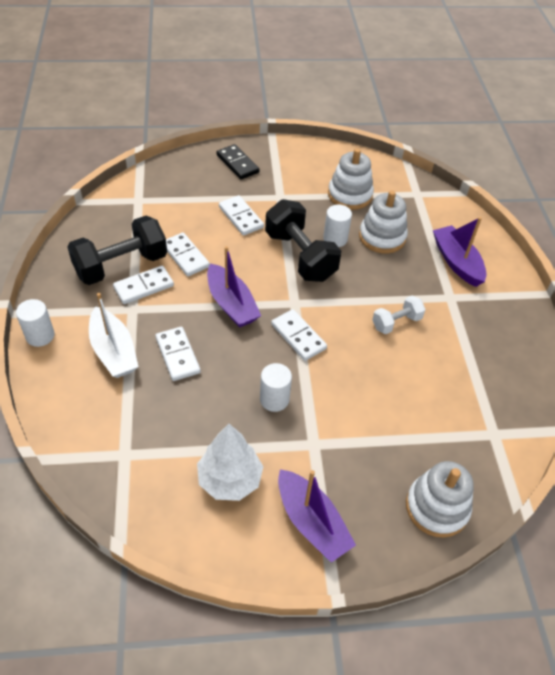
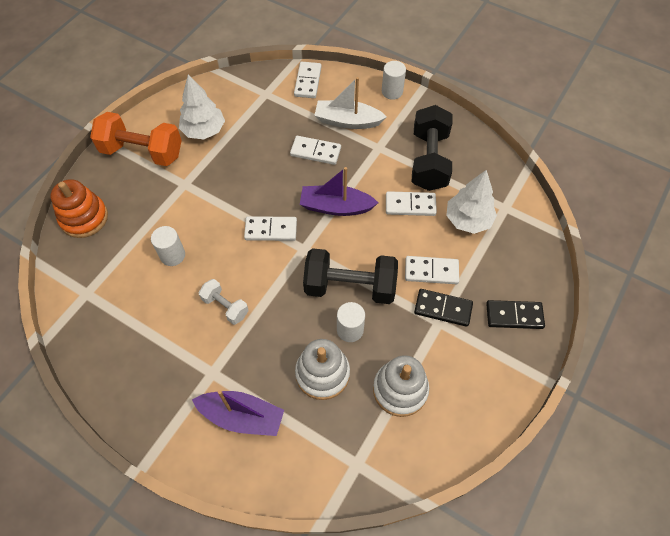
camera: 130 degrees right, 10 degrees up
(144, 287) = (396, 163): white domino -> white domino (307, 81)
(170, 216) = (468, 220): none -> white tree
(267, 199) = (443, 308): none -> black domino
(274, 399) = (234, 183): white cylinder -> white cylinder (172, 255)
(311, 522) = (142, 152): purple boat -> orange dumbbell
(396, 322) = (225, 306): white dumbbell -> white dumbbell turned 60 degrees counterclockwise
(437, 507) = (84, 218): white stacking toy -> orange stacking toy

